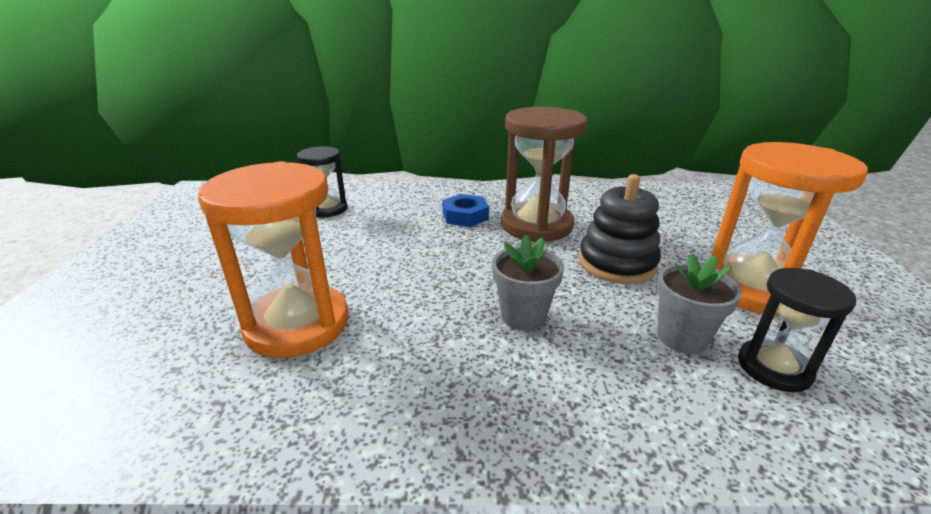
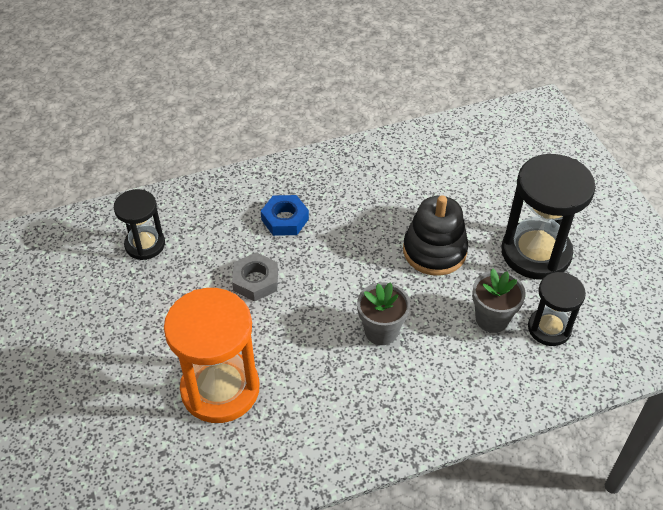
camera: 20 degrees left, 20 degrees up
(407, 248) = (255, 281): none -> grey nut
(536, 225) = (354, 216): brown hourglass -> none
(752, 288) = (536, 253): orange hourglass -> black hourglass

